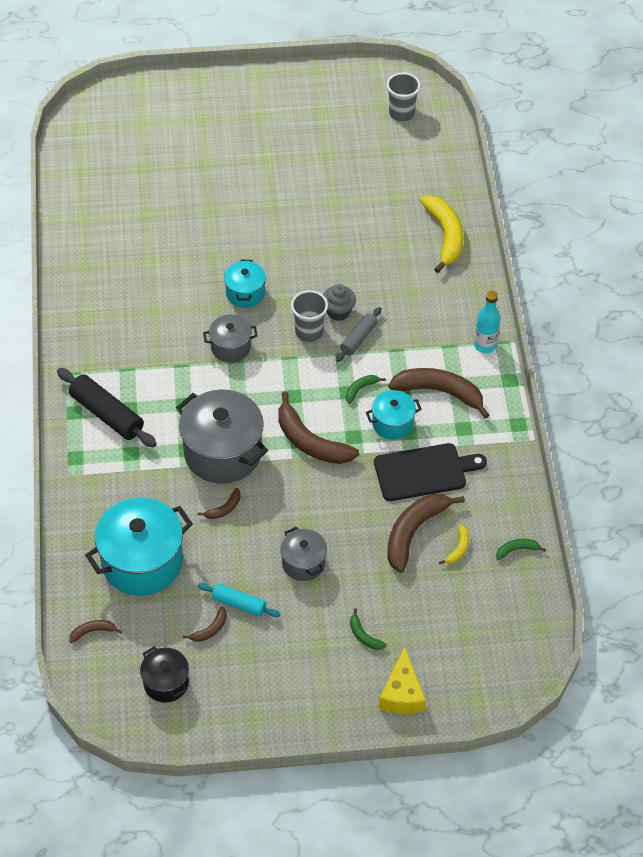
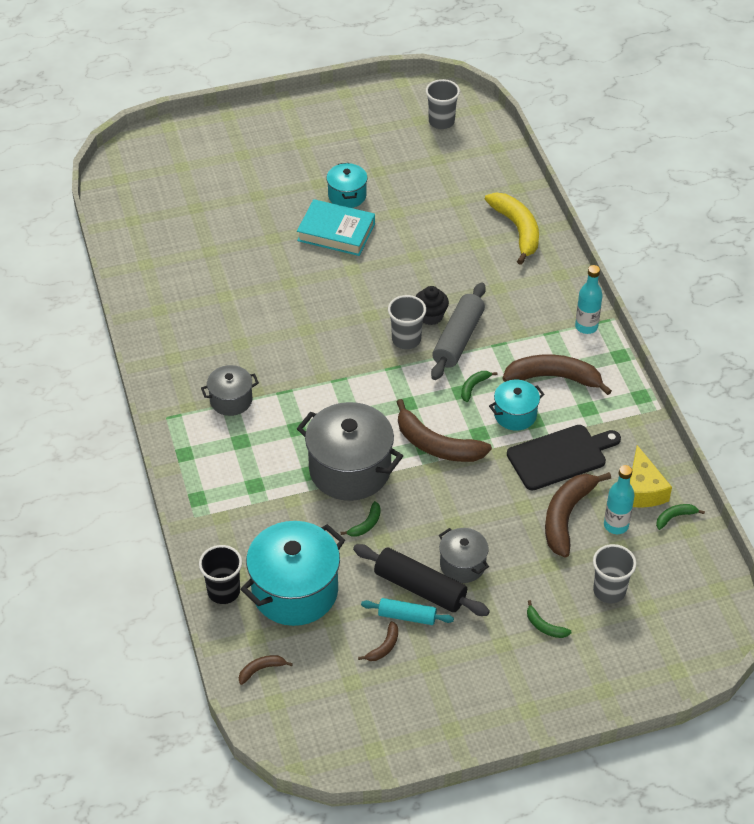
camera: 10 degrees left, 5 degrees down
(77, 551) = (223, 591): none -> black cup
(107, 414) = (219, 451): black rolling pin -> black rolling pin (420, 588)
(166, 682) = (352, 708): black pot -> none
(224, 509) = (366, 524): brown banana -> green banana
(231, 347) = (330, 366): grey pot -> grey pot (231, 400)
(245, 293) = (331, 312): turquoise pot -> turquoise pot (347, 196)
(270, 212) = (336, 232): none -> turquoise book
(338, 311) = (430, 316): grey cupcake -> black cupcake
(358, 338) = (458, 339): grey rolling pin -> grey rolling pin, size x1.66
(402, 693) = (599, 677): yellow cheese -> yellow cheese (643, 489)
(434, 611) = (609, 591): none -> grey cup
(458, 548) = (616, 525): yellow banana -> turquoise bottle

